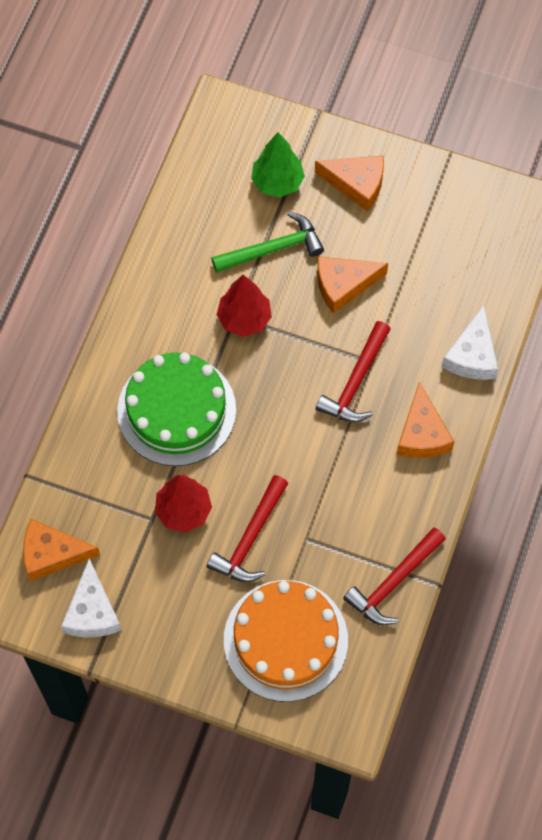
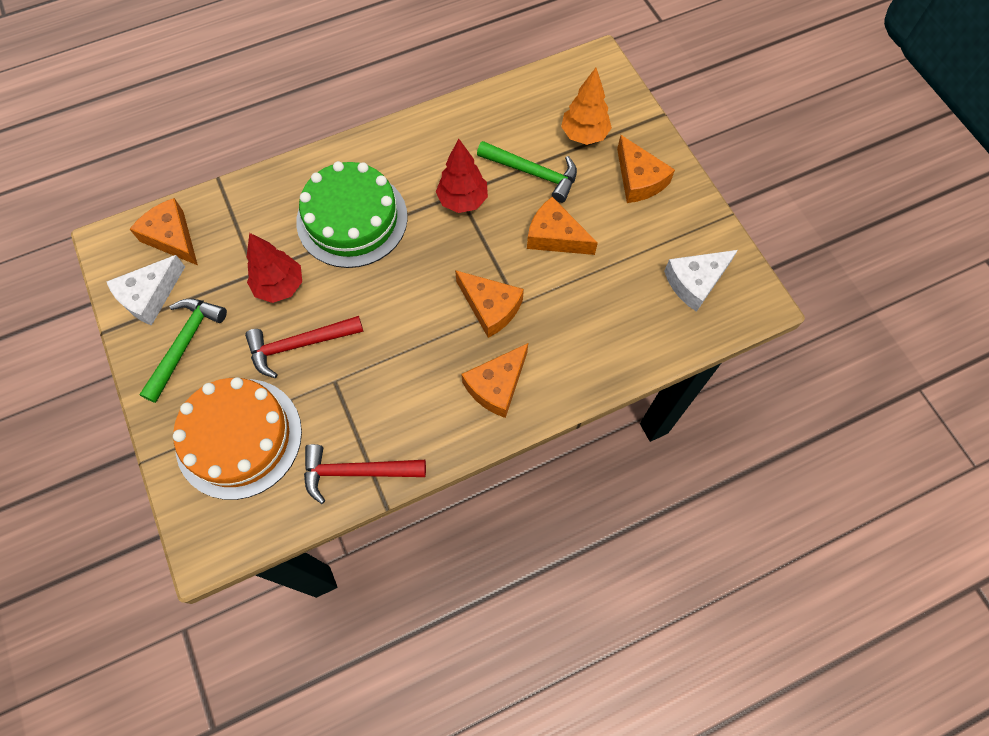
camera: 45 degrees right, 0 degrees up
(164, 618) = (185, 344): none -> green hammer
(277, 182) = (584, 135): green tree -> orange tree
(356, 382) = (490, 307): red hammer -> orange cheese
(472, 355) = (595, 364): white cheese -> white cheese (695, 282)

